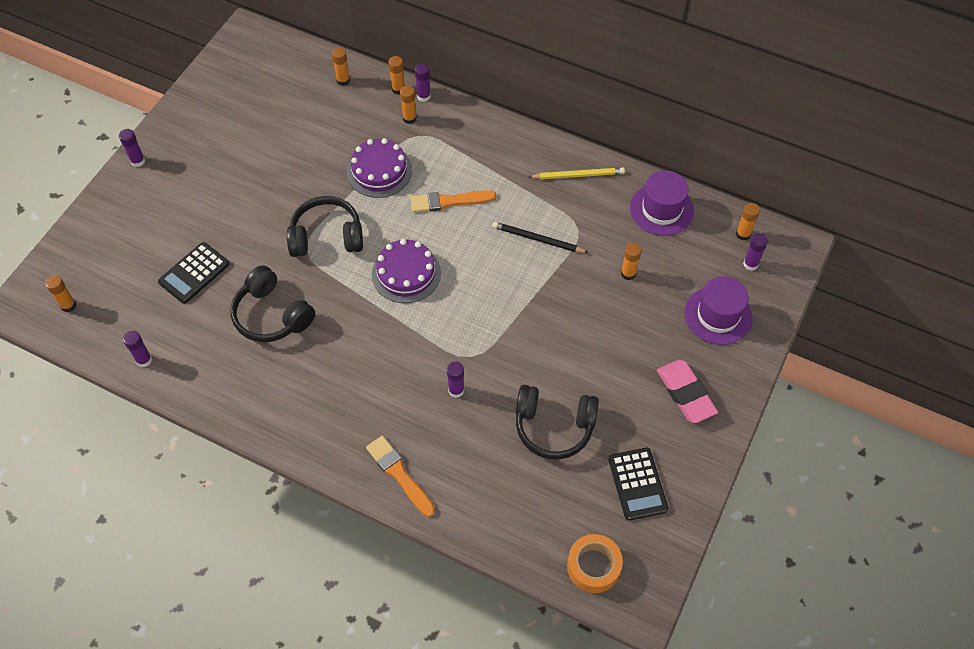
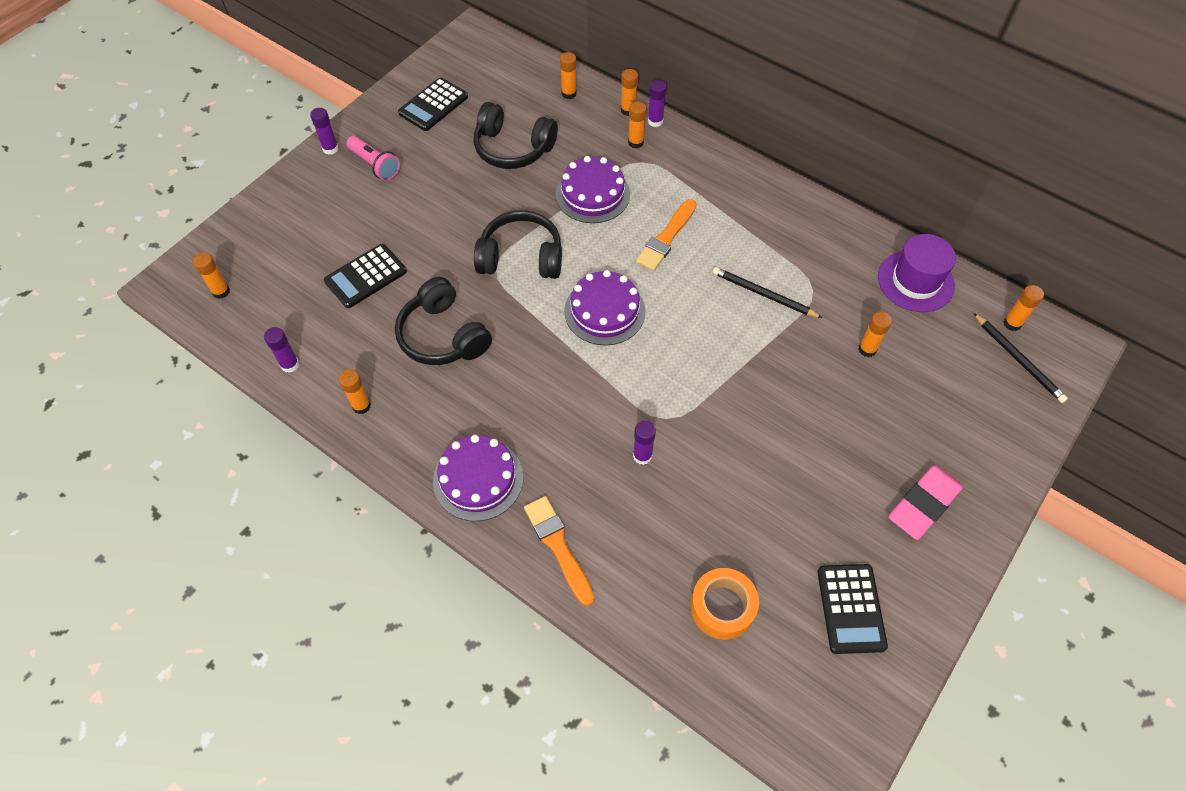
camera: 10 degrees right, 0 degrees up
(181, 171) = (375, 165): none -> pink flashlight
(213, 385) = (361, 406): none -> orange glue stick
(223, 107) = (433, 105): none -> black calculator
(324, 430) = (478, 479): none -> purple cake
(449, 201) = (666, 238): orange brush -> orange brush turned 60 degrees counterclockwise
(554, 426) = (755, 519): black headphones -> black headphones (513, 148)
(578, 175) = (820, 229): yellow pencil -> none
(593, 566) = (782, 706): orange tape -> orange tape (722, 607)
(685, 394) = (923, 504): pink eraser -> pink eraser turned 60 degrees clockwise
(718, 315) = (973, 415): purple hat -> none
(750, 264) = (1018, 360): purple glue stick -> black pencil

